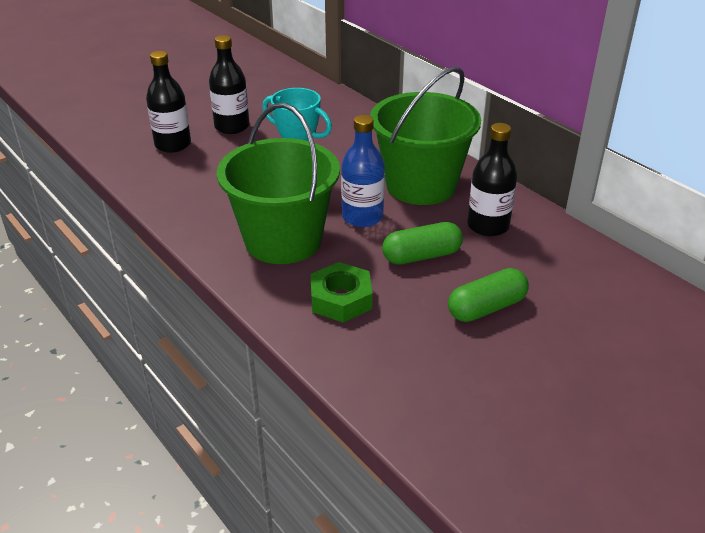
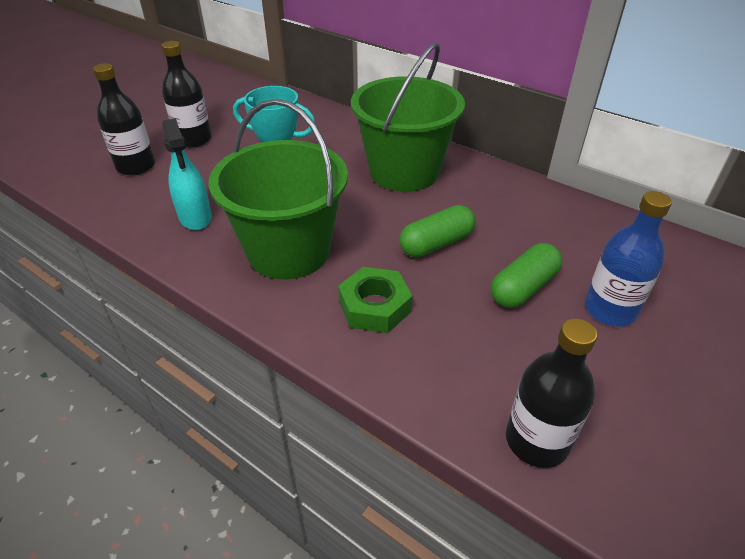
camera: 15 degrees left, 5 degrees up
(211, 198) = (195, 217): none -> turquoise spray bottle
(362, 217) = (361, 212): blue bottle -> blue bottle (609, 310)
(488, 226) = (485, 202): black bottle -> black bottle (536, 441)

